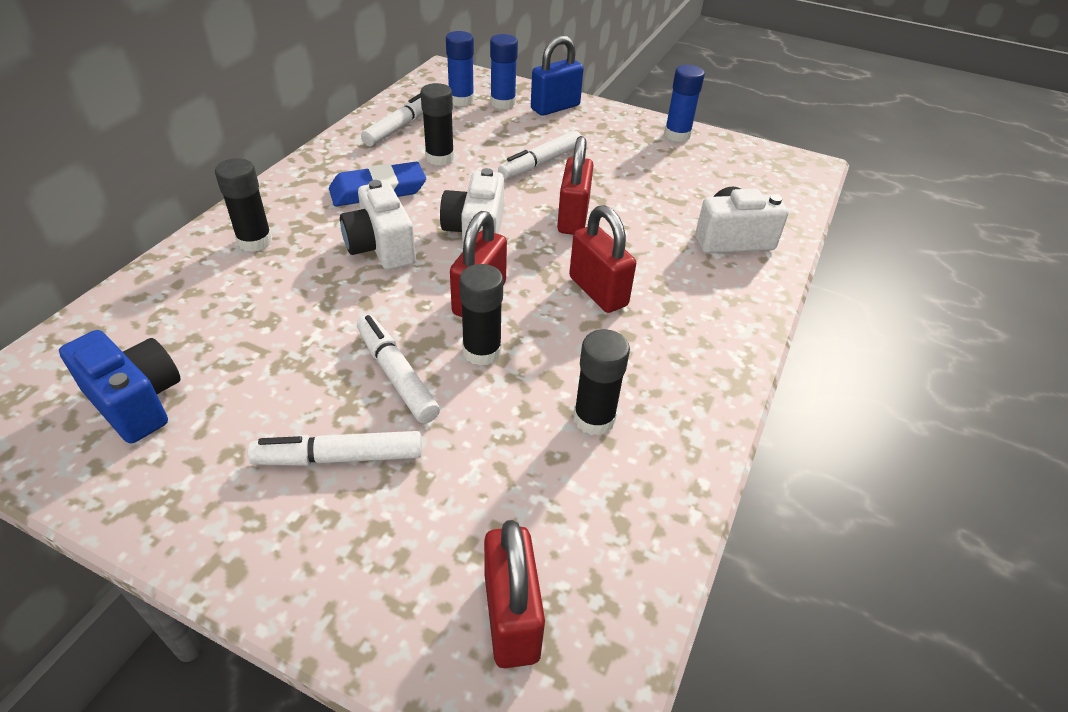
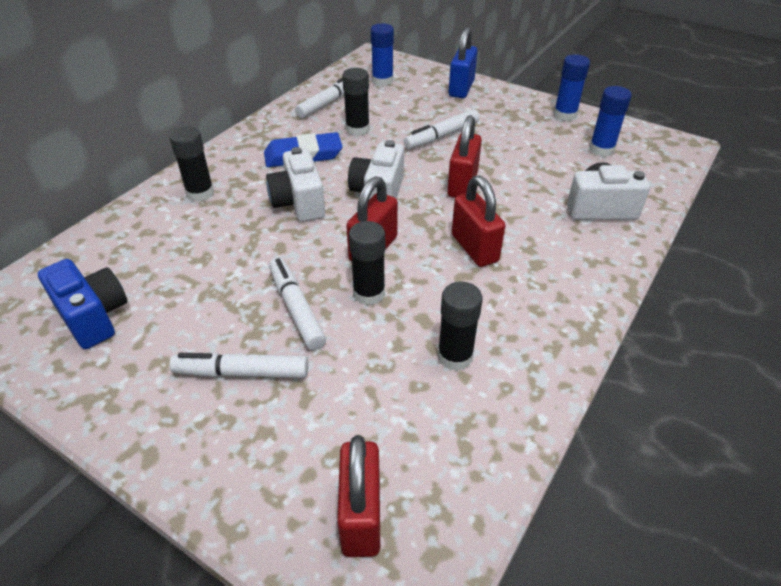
camera: 10 degrees right, 0 degrees up
(503, 103) = (417, 84): blue glue stick -> blue glue stick (601, 149)
(555, 107) = (461, 89): blue padlock -> blue padlock turned 45 degrees counterclockwise

